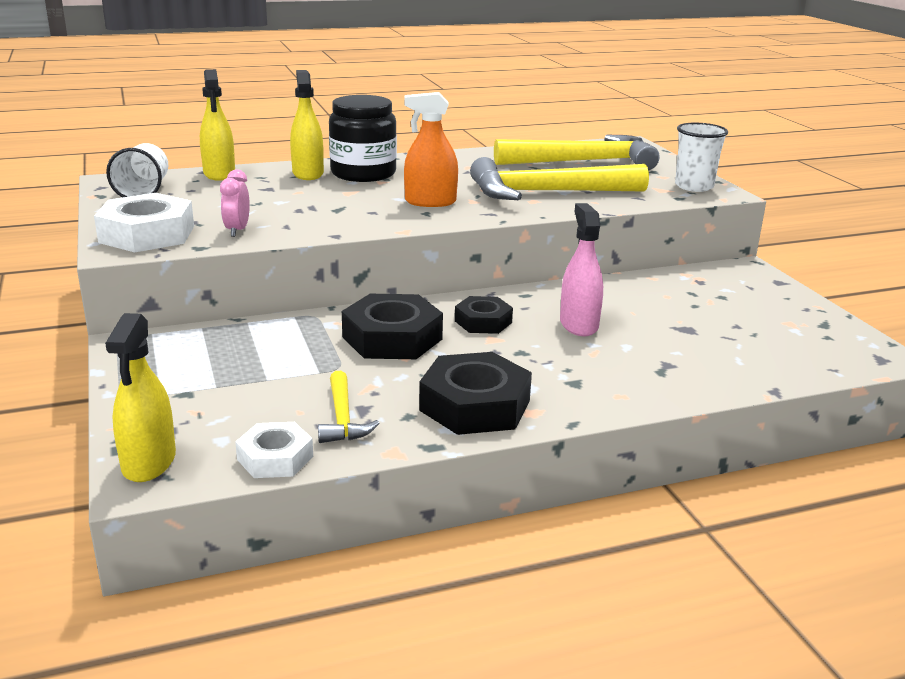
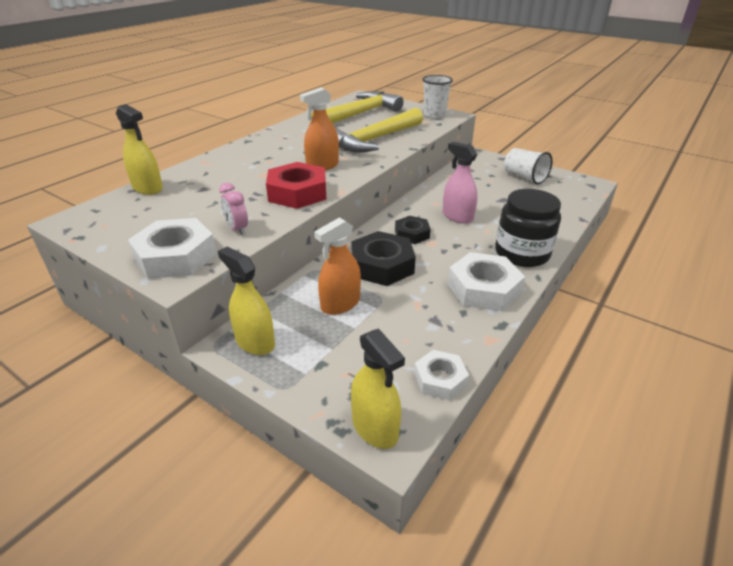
camera: 35 degrees left, 10 degrees up
(143, 191) = (110, 221): white cup -> white cup (524, 177)
(287, 354) = (340, 304): none -> orange spray bottle
(308, 173) = (212, 169): yellow spray bottle -> yellow spray bottle (255, 342)
(343, 418) = (435, 332): yellow hammer -> none
(354, 218) = (297, 193): none -> red nut
(363, 173) = (248, 158): black jar -> black jar (522, 253)
(475, 405) = (483, 289): black nut -> white nut

